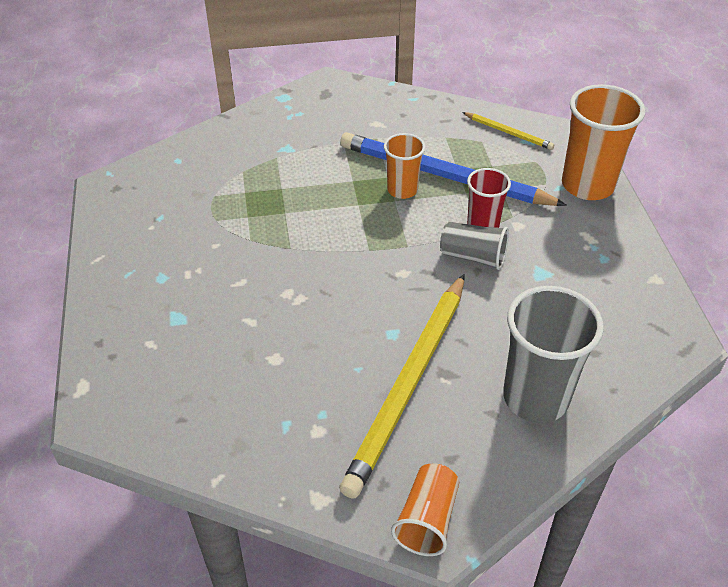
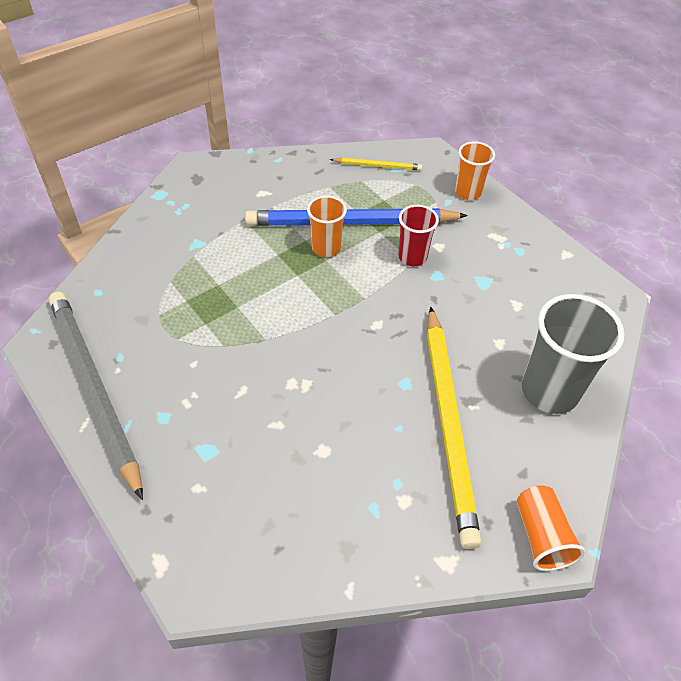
camera: 30 degrees left, 5 degrees up
(124, 234) = (94, 388): none -> grey pencil
(473, 257) = (423, 287): grey cup -> none
(587, 185) = (468, 192): orange cup -> orange cup, size x0.58

